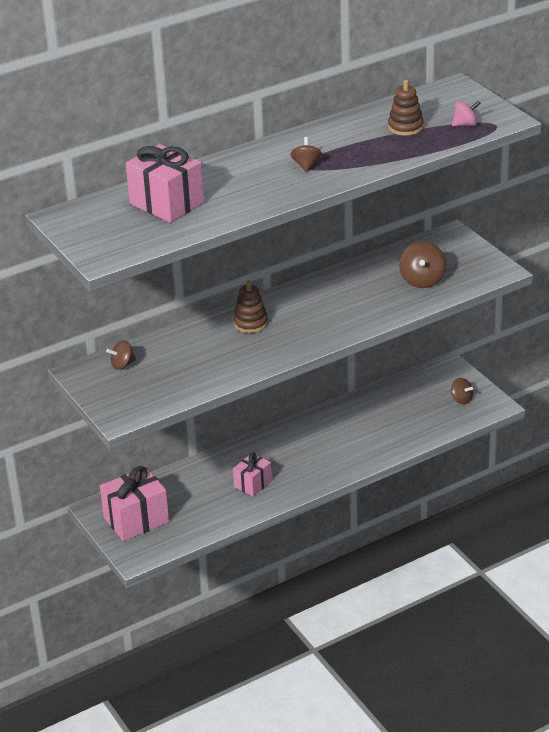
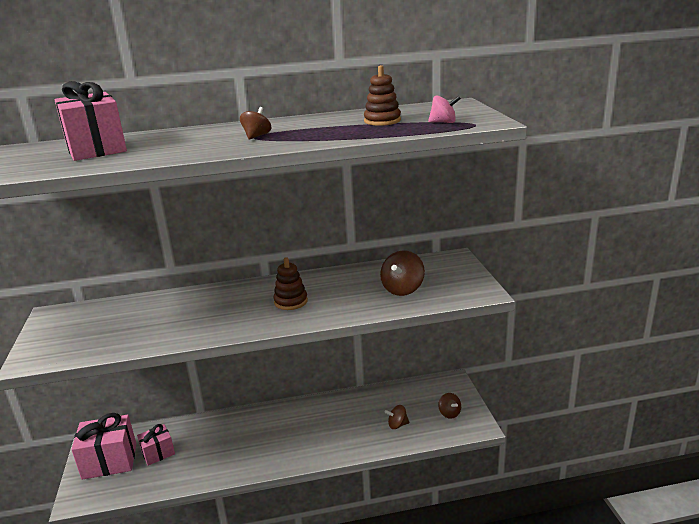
camera: 20 degrees right, 10 degrees down
(122, 365) = (88, 314): brown spinning top -> brown spinning top (397, 425)
(250, 323) = (224, 299): brown stacking toy -> brown stacking toy (291, 301)
(253, 484) = (224, 451): pink gift -> pink gift (158, 453)

